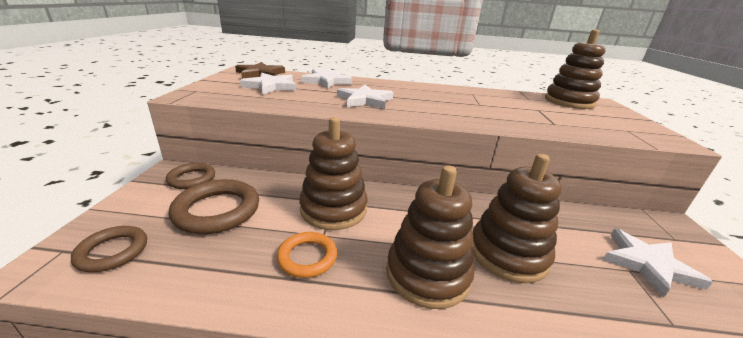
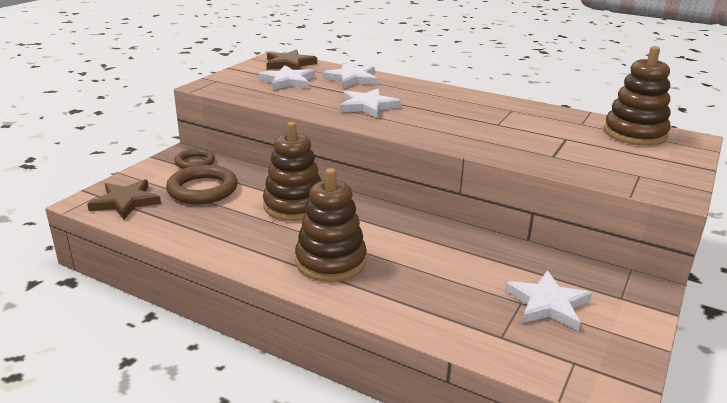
camera: 25 degrees right, 0 degrees up
(112, 251) = (125, 202): brown ring -> brown star
(307, 257) = (249, 232): orange ring -> none
(508, 254) = (416, 266): brown stacking toy -> none

